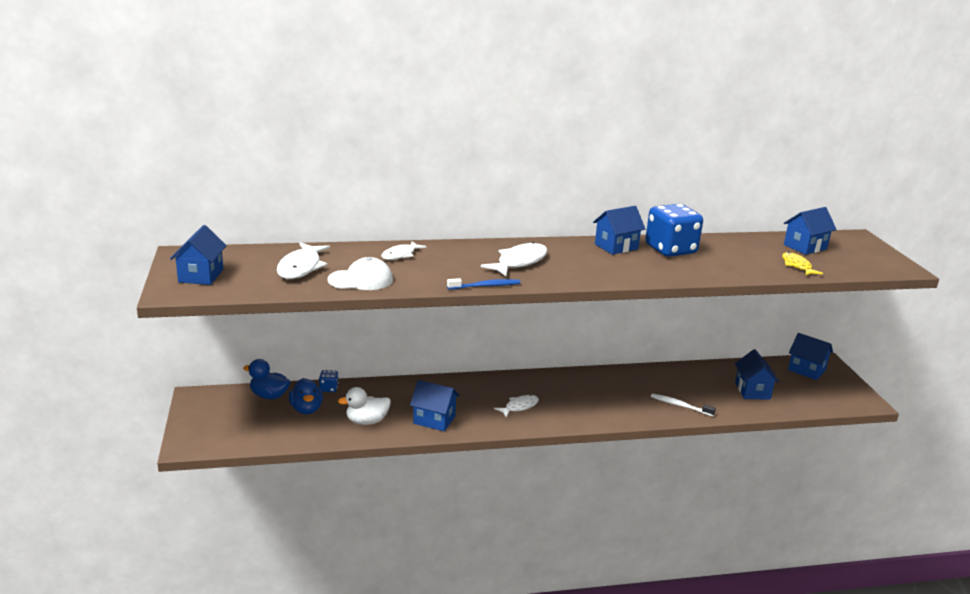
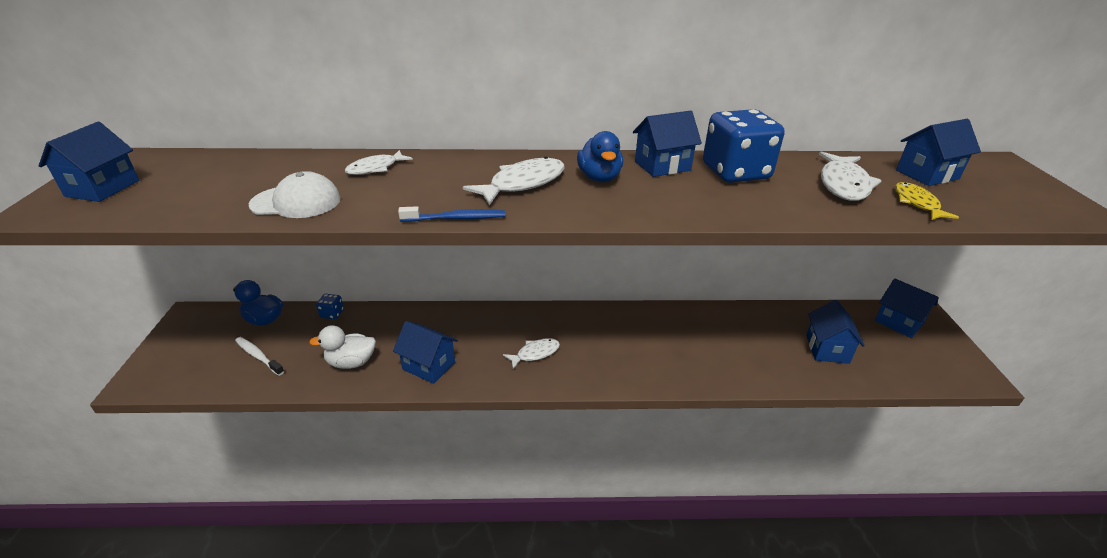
camera: 10 degrees right, 10 degrees up
(301, 268) = (236, 182): white fish -> white fish (843, 184)
(306, 409) = (293, 340): blue duck -> blue duck (599, 178)
(680, 406) = (732, 365): white toothbrush -> white toothbrush (258, 356)

